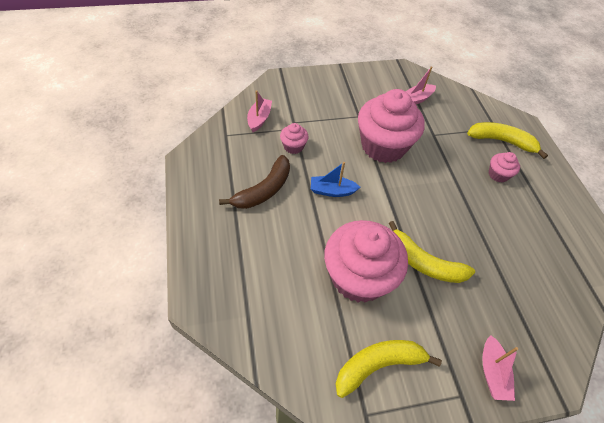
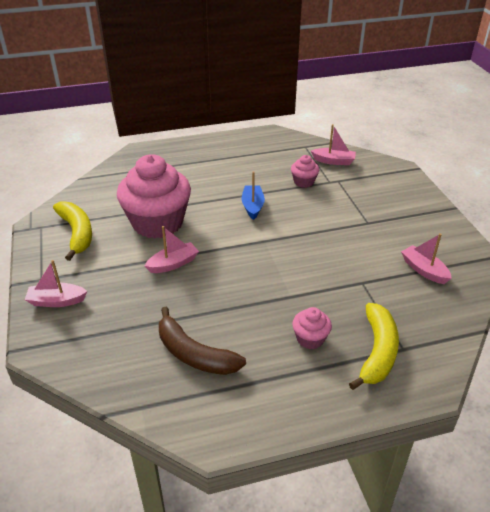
camera: 90 degrees right, 15 degrees down
(264, 190) = (245, 170): brown banana -> brown banana (194, 354)
(383, 146) = (326, 240): pink cupcake -> none
(424, 263) = (173, 264): yellow banana -> pink boat

